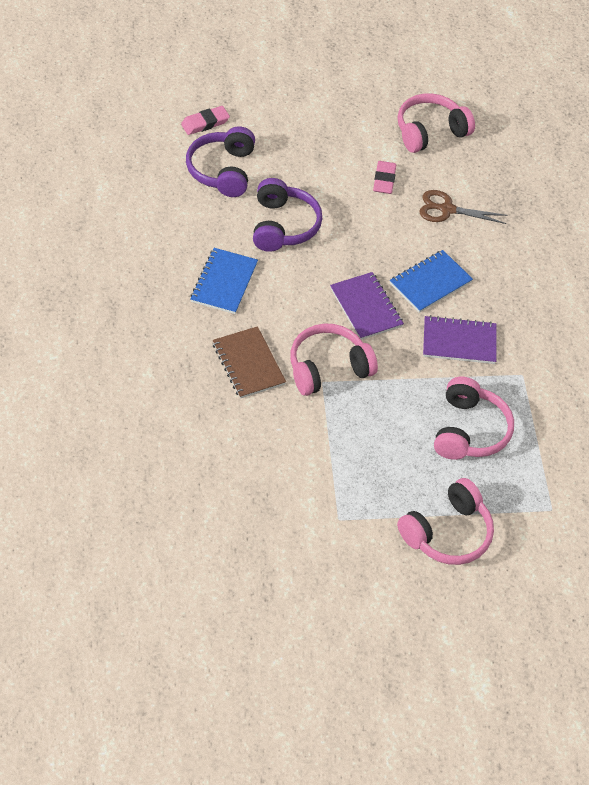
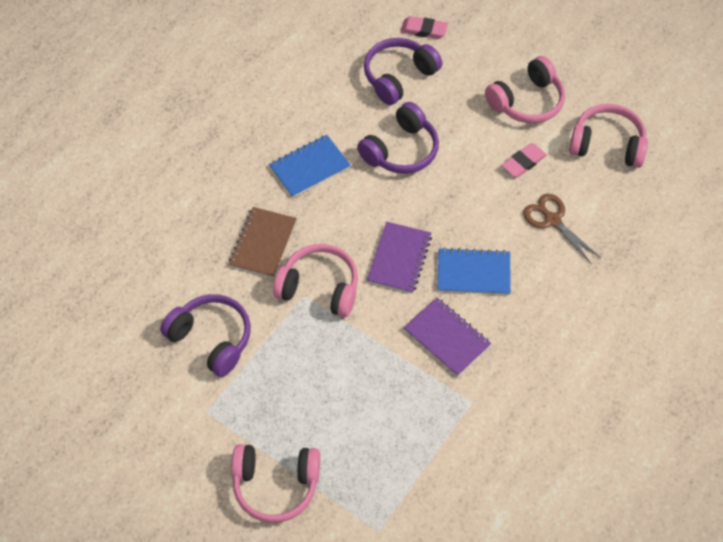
camera: 45 degrees right, 5 degrees up
(284, 463) = (211, 339): none -> purple headphones
(469, 430) = (378, 416): pink headphones -> pink headphones (527, 101)

